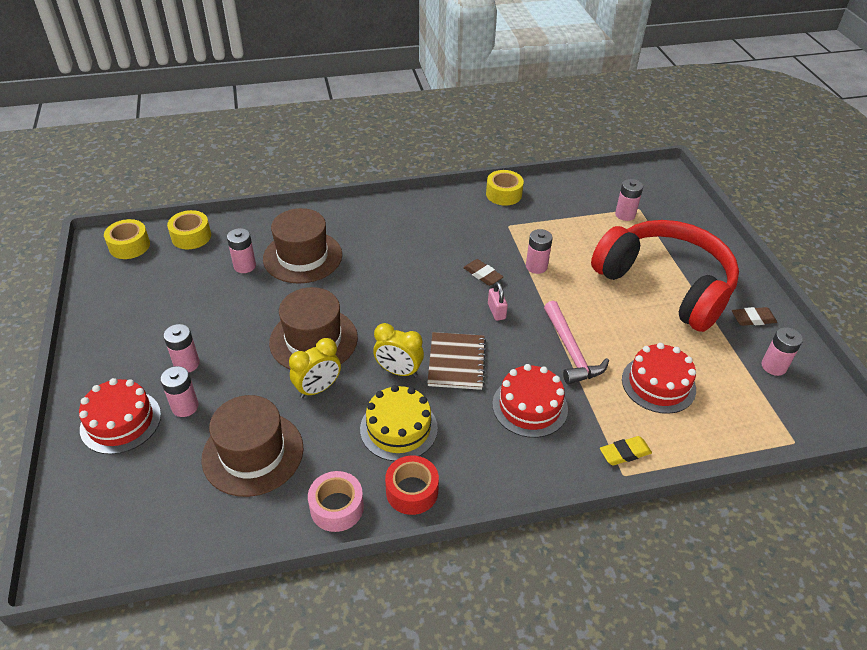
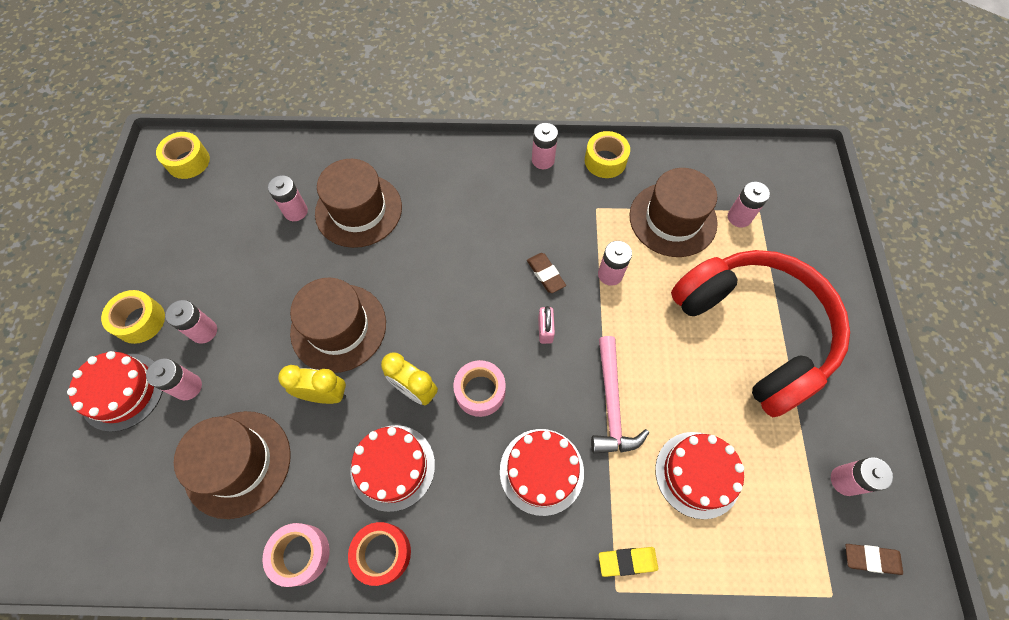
camera: 15 degrees right, 20 degrees up
(191, 236) = (252, 160): yellow tape -> yellow tape (140, 321)
(318, 389) = (325, 394): yellow clock -> yellow clock turned 150 degrees counterclockwise
(398, 428) = (393, 467): yellow cake -> red cake
(451, 201) = (543, 160): none -> pink battery
(456, 362) = (480, 391): brown notebook -> pink tape
(573, 223) = (672, 219): none -> brown hat
(753, 319) = (843, 405): brown eraser -> brown eraser (870, 559)

